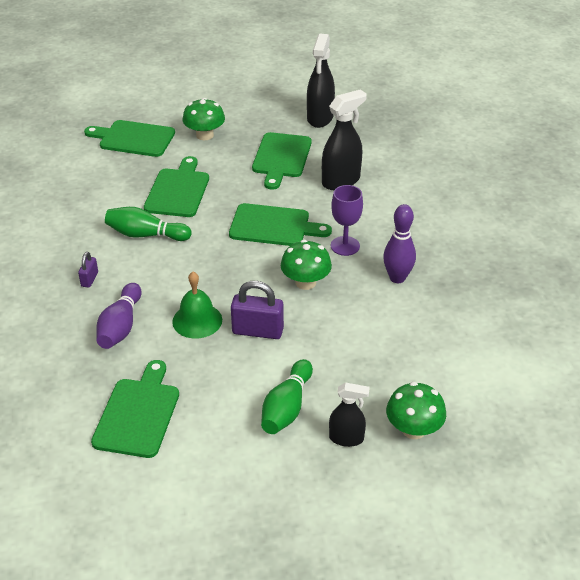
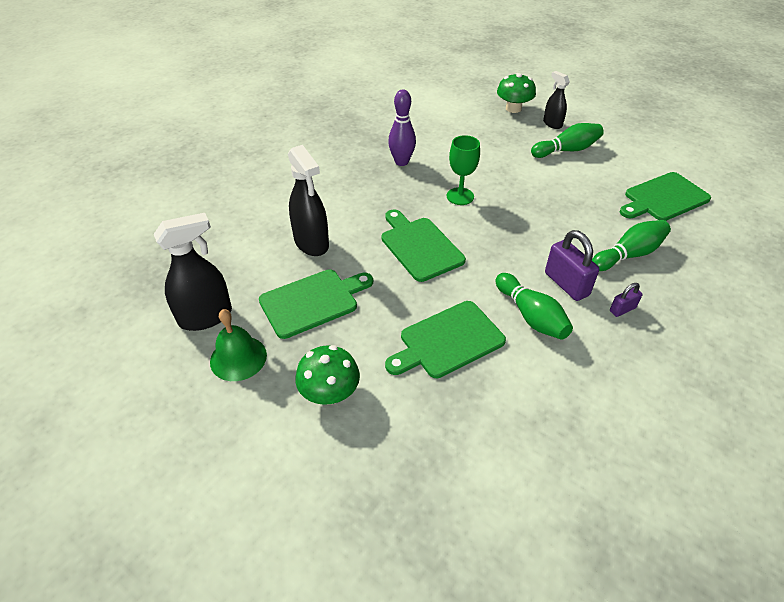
camera: 130 degrees left, 5 degrees up
(120, 326) = (629, 255): purple bowling pin -> green bowling pin
(133, 139) = (404, 461): green cutting board -> none
(197, 320) = (566, 222): green bell -> green bell (238, 358)
(257, 331) = (533, 191): purple padlock -> purple padlock (566, 284)
(305, 282) = (460, 196): green mushroom -> green goblet
(341, 181) = (311, 243): black spray bottle -> black spray bottle turned 135 degrees counterclockwise
(345, 246) = (397, 199): purple goblet -> none

